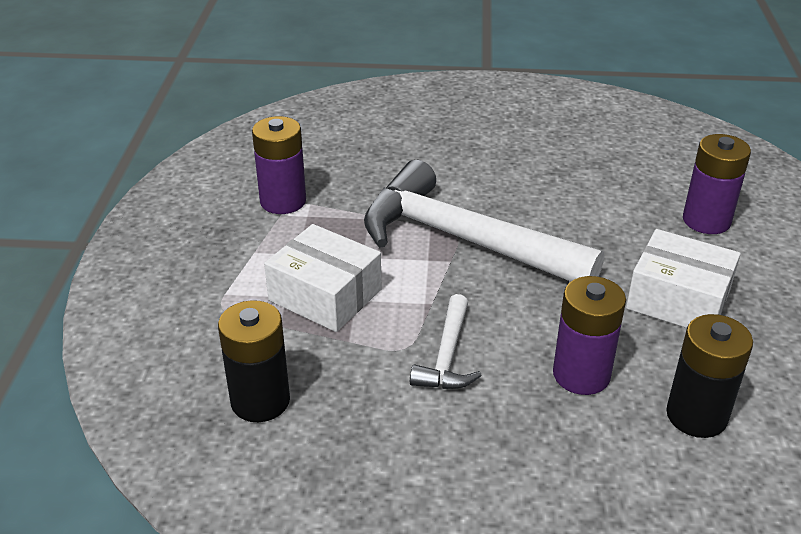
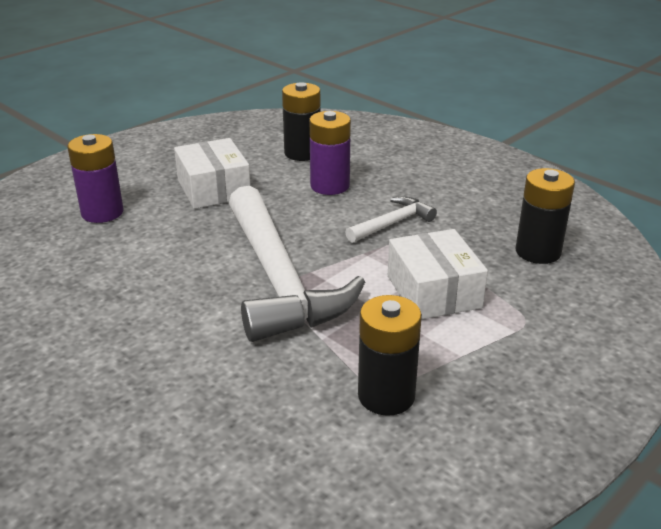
camera: 140 degrees left, 5 degrees down
(283, 201) = (386, 396): purple battery -> black battery

